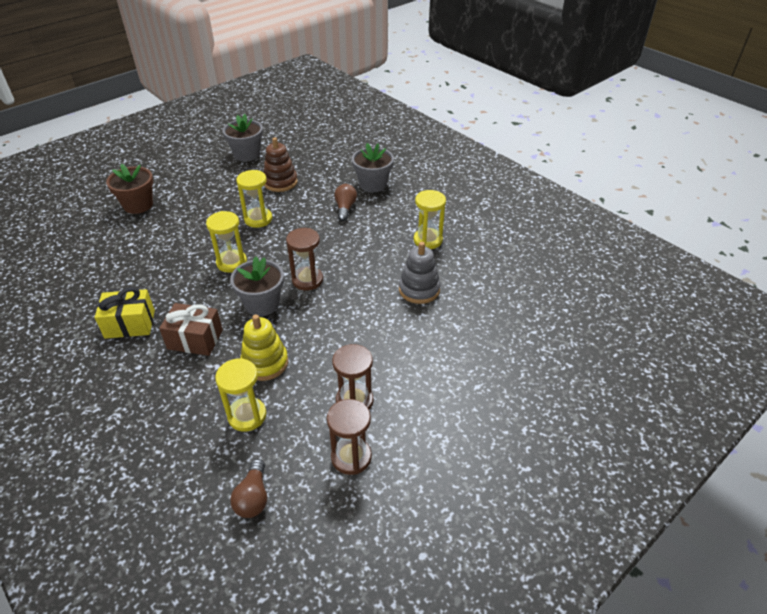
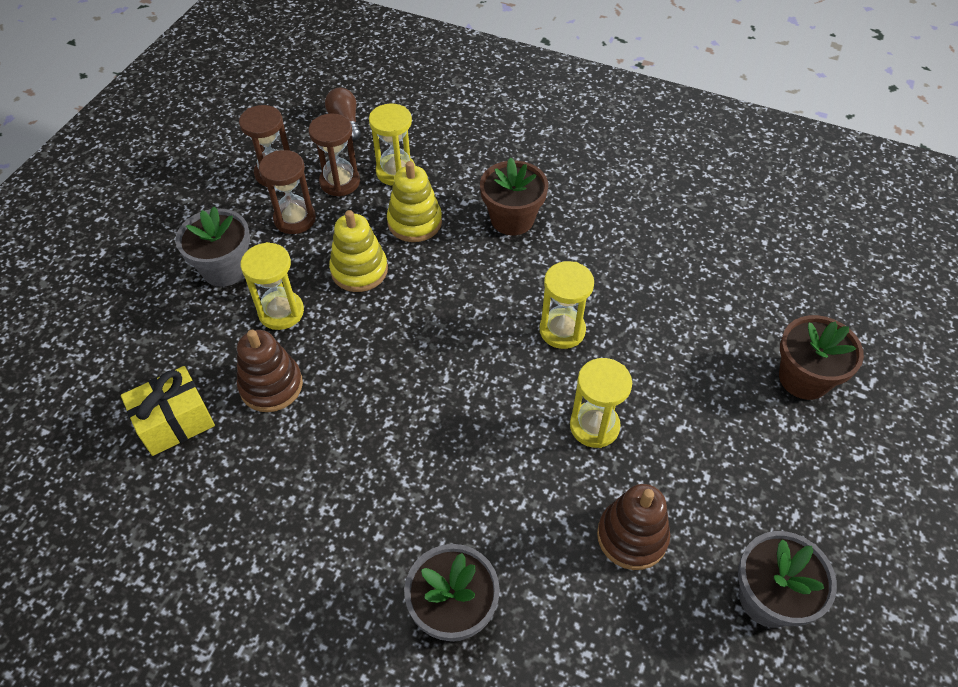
camera: 155 degrees right, 10 degrees up
(130, 324) = (600, 209): yellow gift -> yellow gift (175, 421)
(195, 339) = (512, 219): brown gift -> brown flower pot
(262, 304) = (471, 286): grey flower pot -> grey flower pot (225, 269)
(307, 280) = (437, 342): brown hourglass -> brown hourglass (340, 182)
(328, 340) = (359, 270): none -> yellow stacking toy
(345, 208) = (468, 514): brown light bulb -> none
(419, 290) = (271, 385): grey stacking toy -> brown stacking toy
(428, 240) = (289, 493): yellow hourglass -> yellow hourglass (281, 312)

